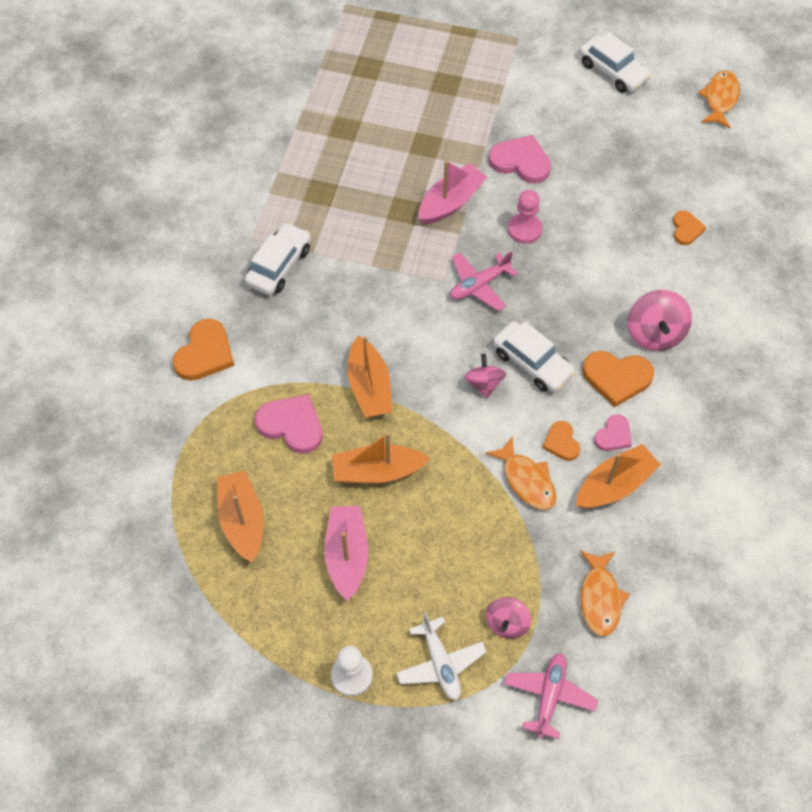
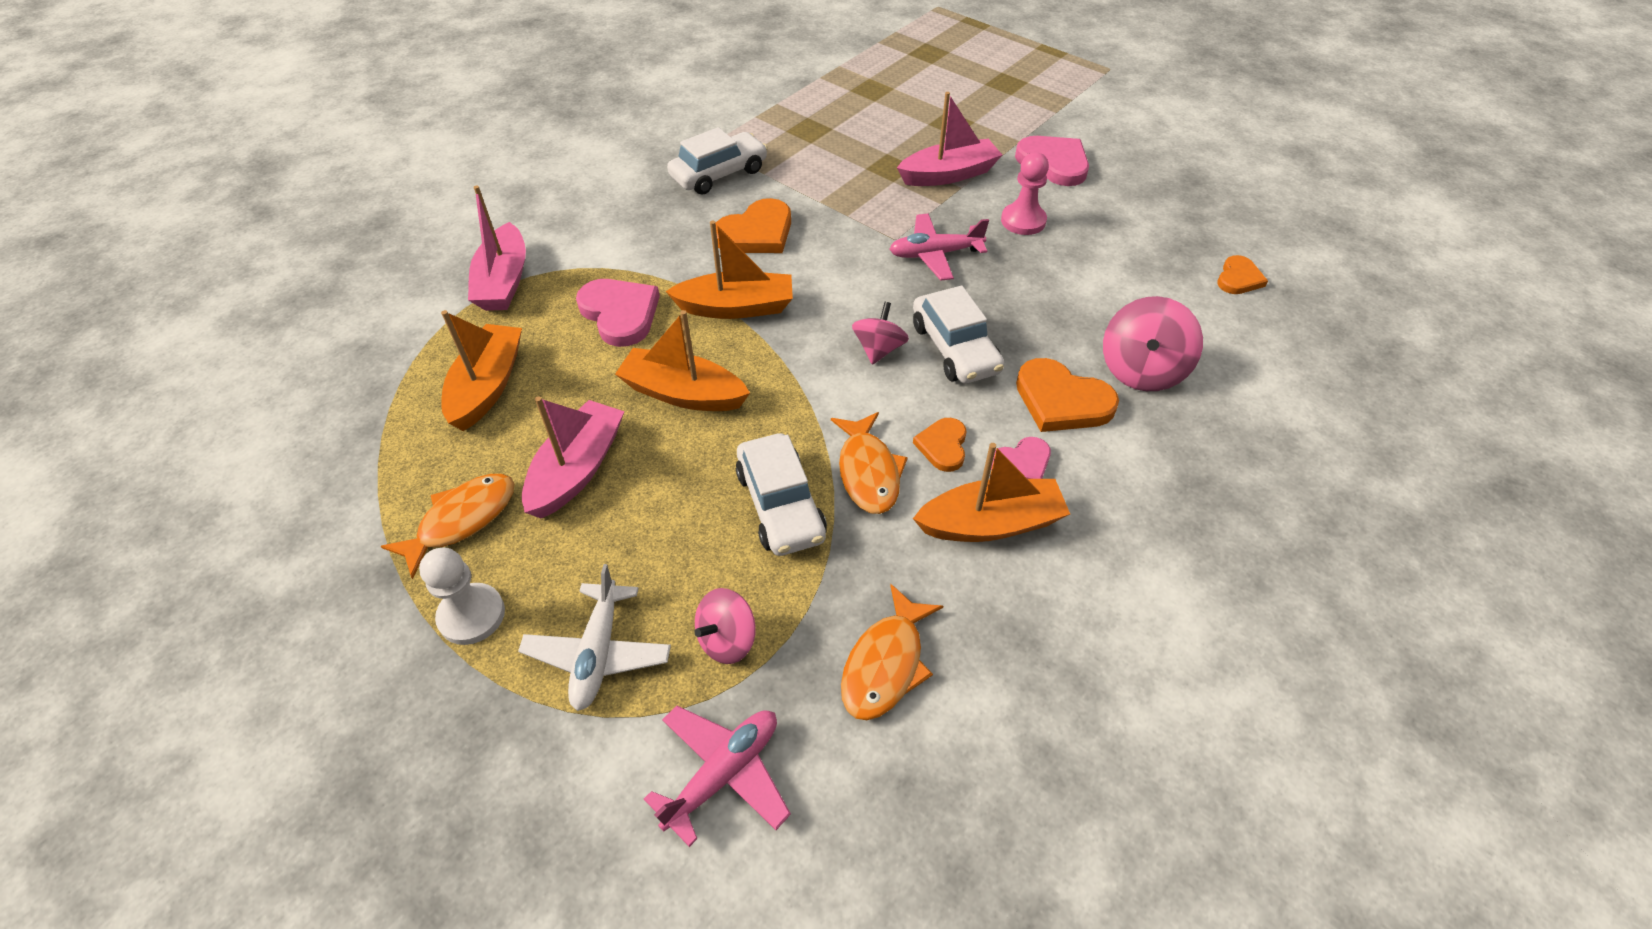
camera: 25 degrees right, 10 degrees down
(187, 431) = (504, 281): none -> pink boat
(205, 353) = (581, 221): orange heart -> orange heart (756, 233)
(369, 387) = (736, 307): orange boat -> orange boat turned 105 degrees counterclockwise
(613, 71) = (1211, 118): white car -> white car (781, 505)
(720, 99) = (1341, 173): orange fish -> orange fish (462, 520)

